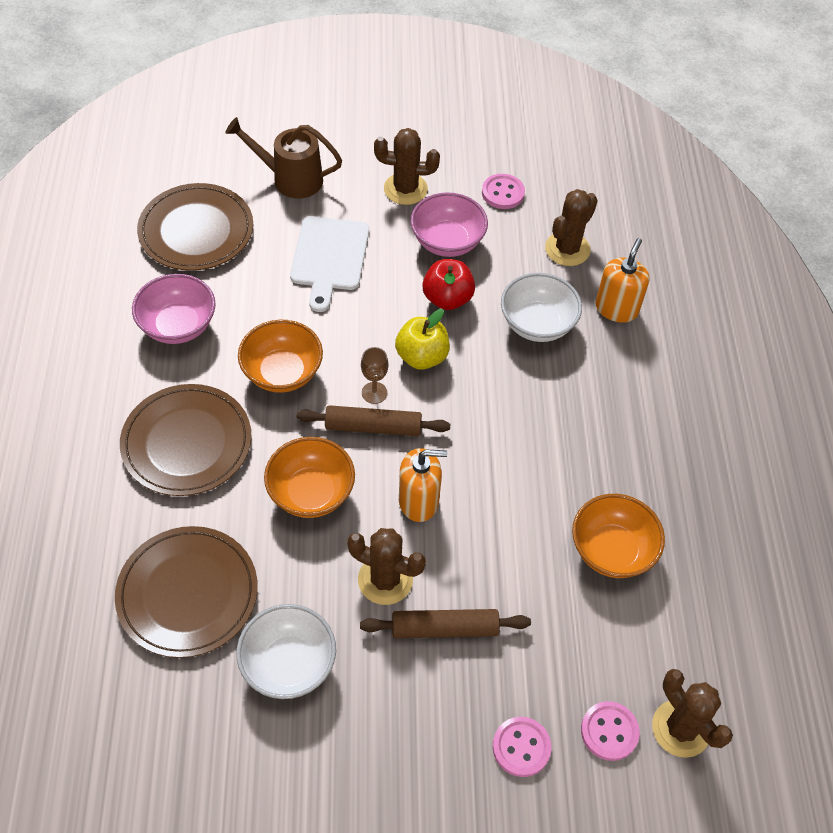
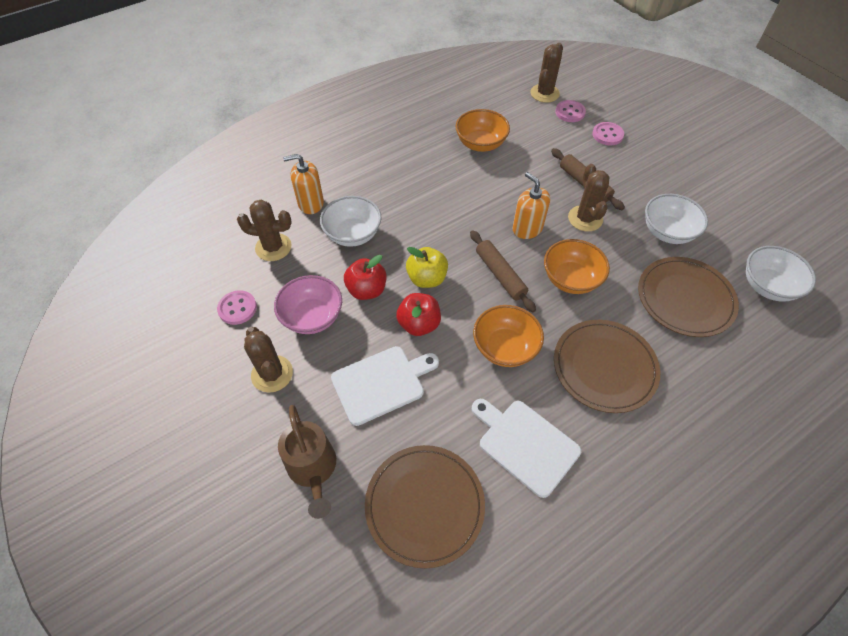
camera: 120 degrees left, 0 degrees up
(120, 710) = (767, 286): none -> white bowl
(178, 325) = (525, 444): pink bowl -> white cutting board
(369, 318) = (419, 324): none -> red apple
(374, 393) = (475, 288): brown goblet -> none

